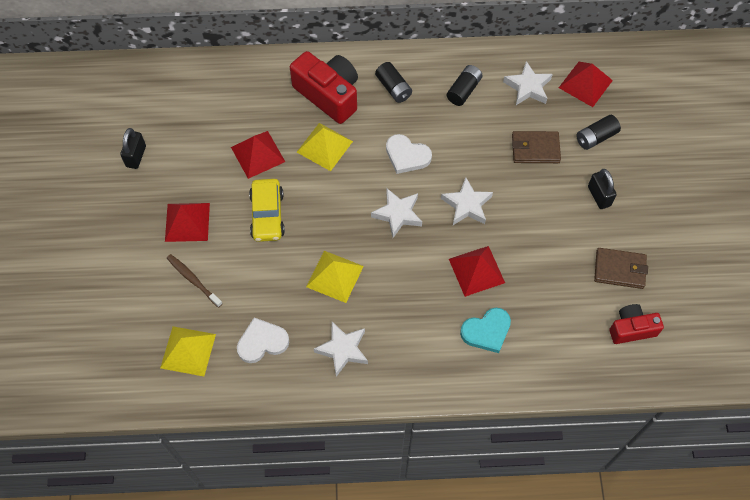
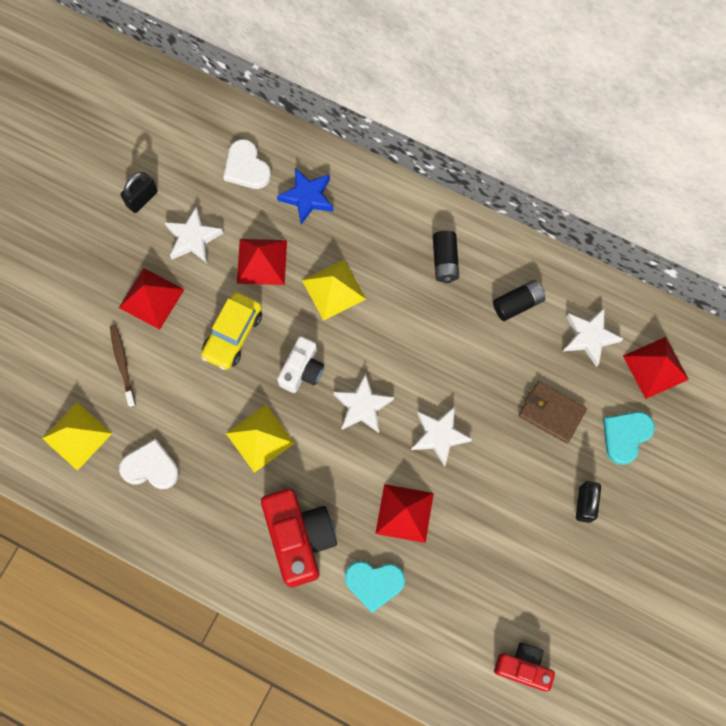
camera: 30 degrees right, 10 degrees up
(264, 95) = (307, 197): none -> blue star
(329, 94) = (373, 232): red camera -> red camera (299, 538)
(336, 212) = (302, 370): none -> white camera
(343, 350) = (222, 520): white star -> white star (193, 238)
(407, 156) = (411, 346): white heart -> white heart (246, 167)
(596, 137) = (625, 436): black battery -> turquoise heart
(619, 269) = (553, 597): brown wallet -> none

